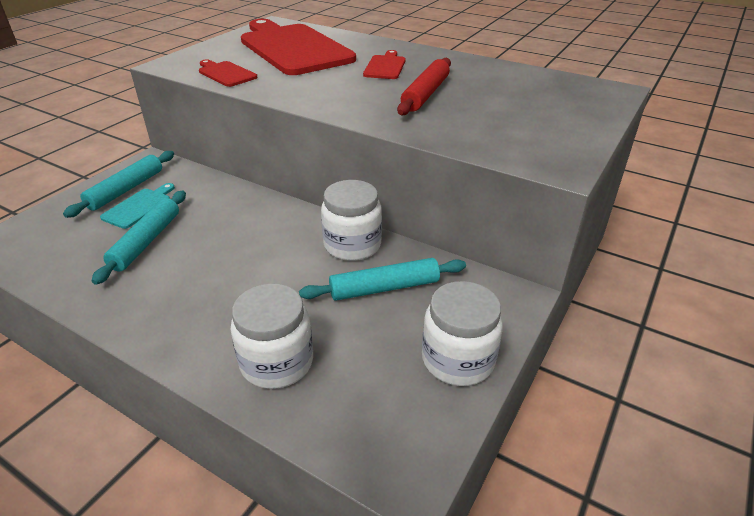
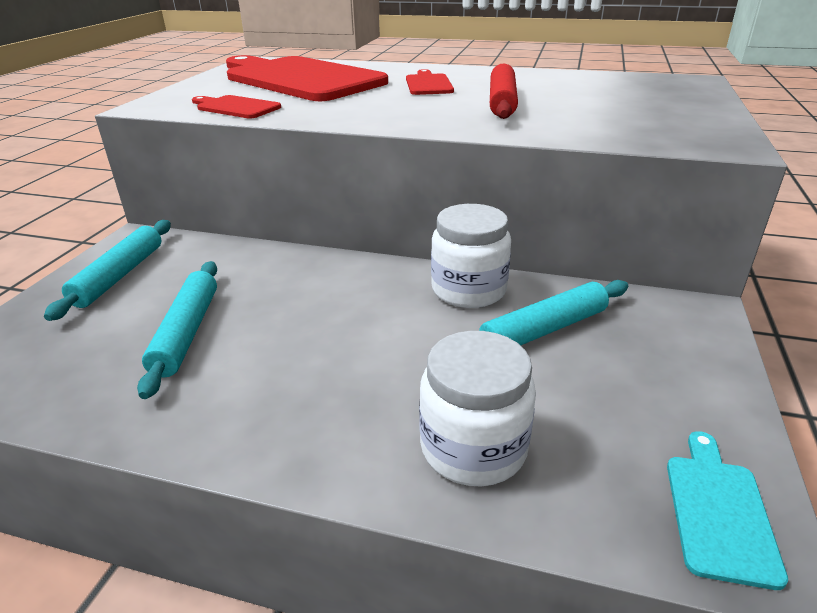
camera: 15 degrees left, 5 degrees down
(139, 207) = (151, 293): turquoise cutting board -> turquoise cutting board (719, 511)
(458, 360) = (695, 393): white jar -> none

